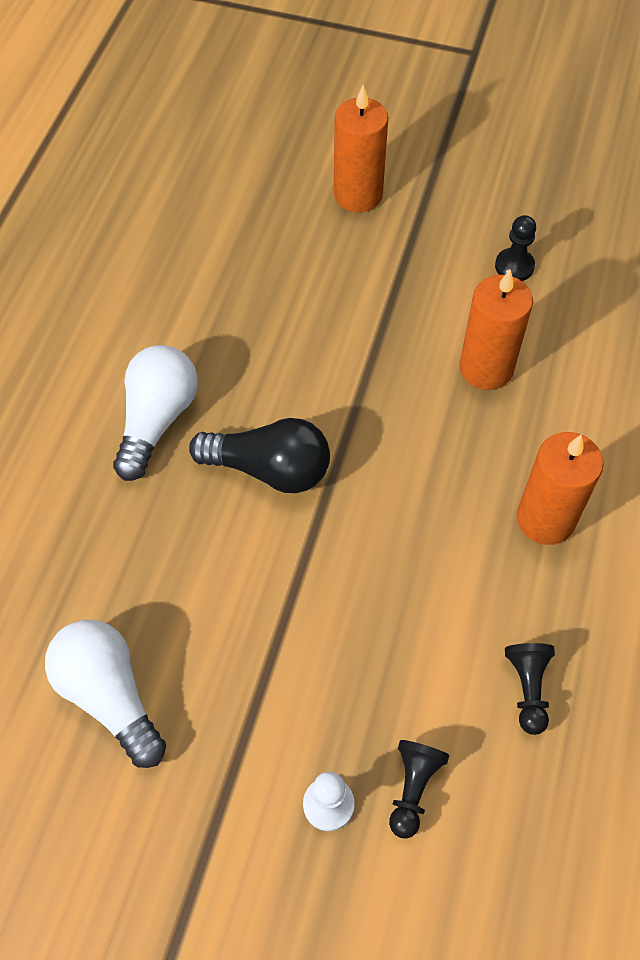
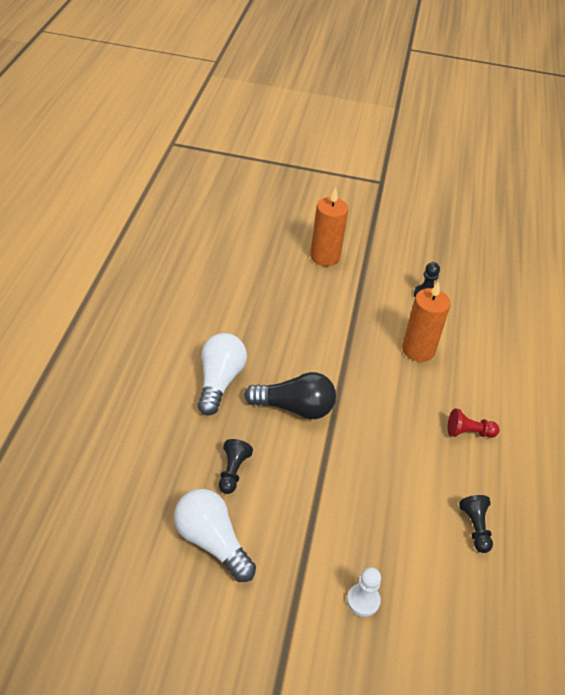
camera: 10 degrees left, 15 degrees down
(413, 788) = (415, 589): black pawn -> black pawn (232, 472)
(545, 519) = (468, 432): orange candle -> red pawn

